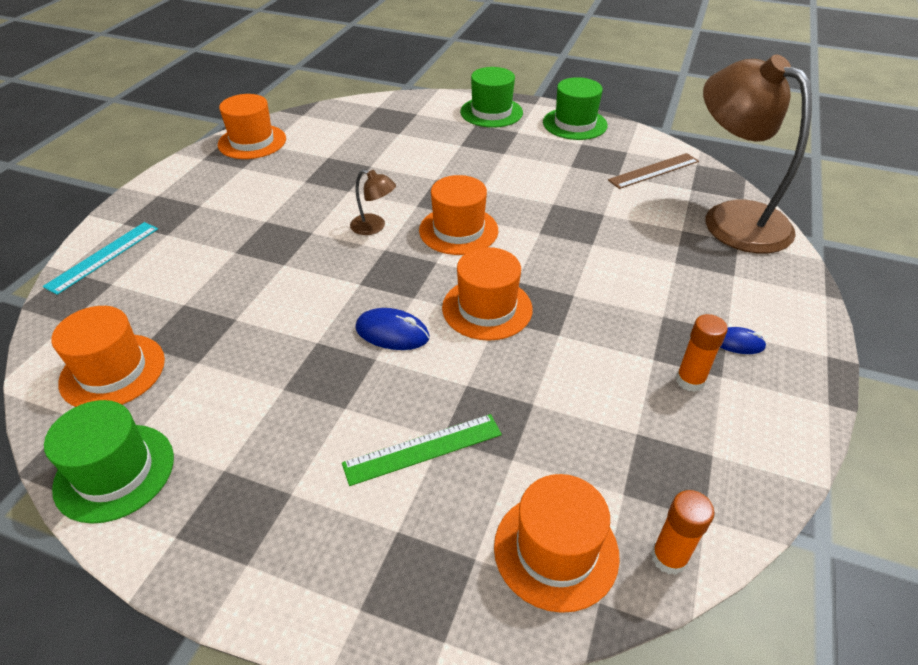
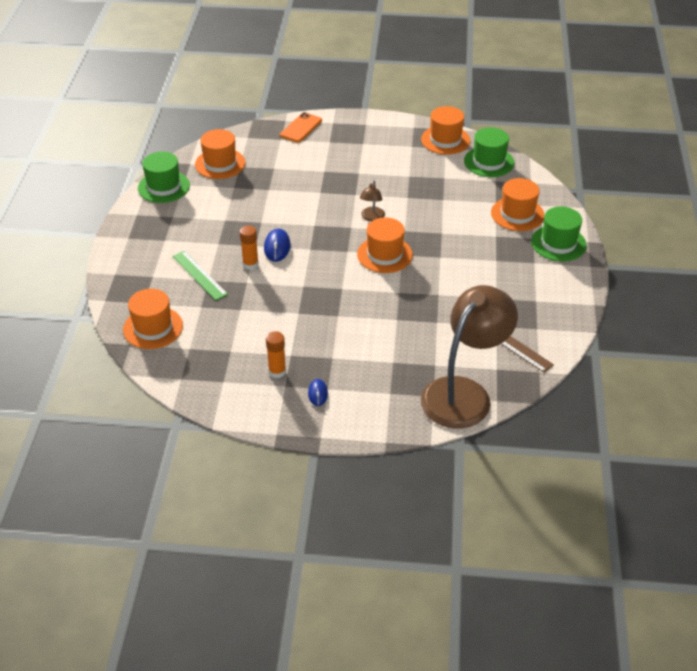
camera: 75 degrees right, 0 degrees up
(103, 257) = (301, 128): turquoise ruler -> orange phone
(487, 308) = (311, 280): orange hat -> orange hat (517, 214)
(574, 124) = (567, 293): green hat -> green hat (489, 162)
(669, 557) = (156, 366): orange glue stick -> orange glue stick (250, 264)

